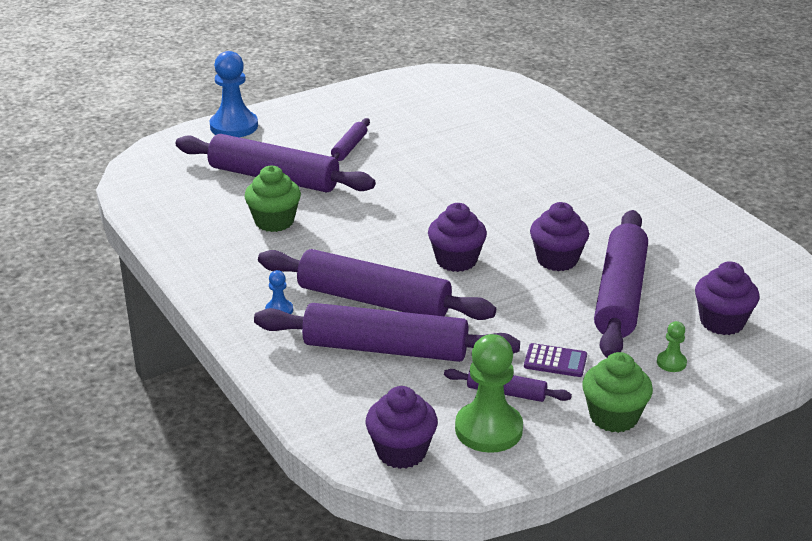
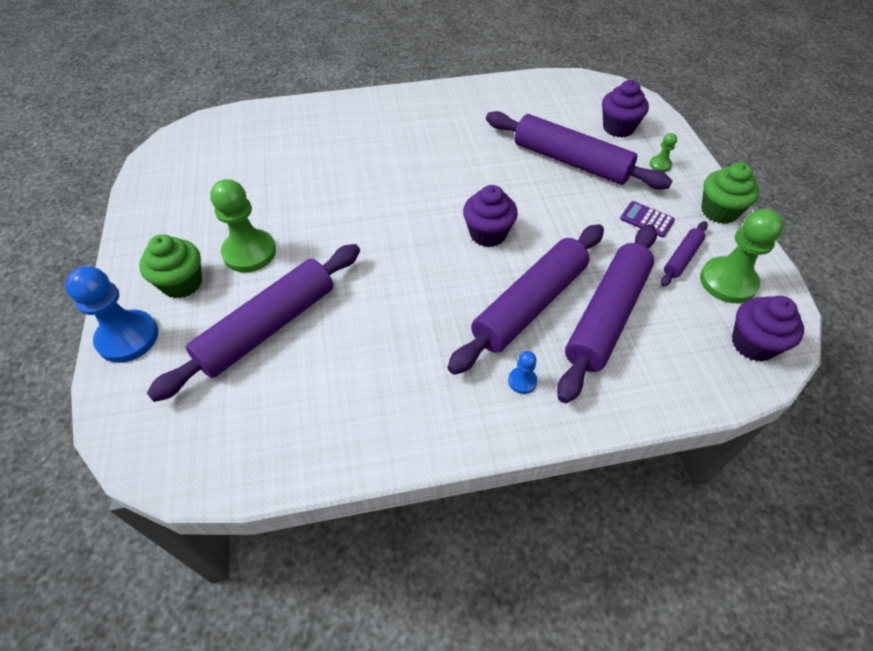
camera: 70 degrees left, 20 degrees up
(274, 221) = (356, 347): green cupcake -> green cupcake (182, 283)
(349, 148) = (249, 252): purple rolling pin -> green pawn
(555, 361) = (646, 220): purple calculator -> purple calculator turned 90 degrees counterclockwise
(557, 260) = (511, 177): purple cupcake -> none

